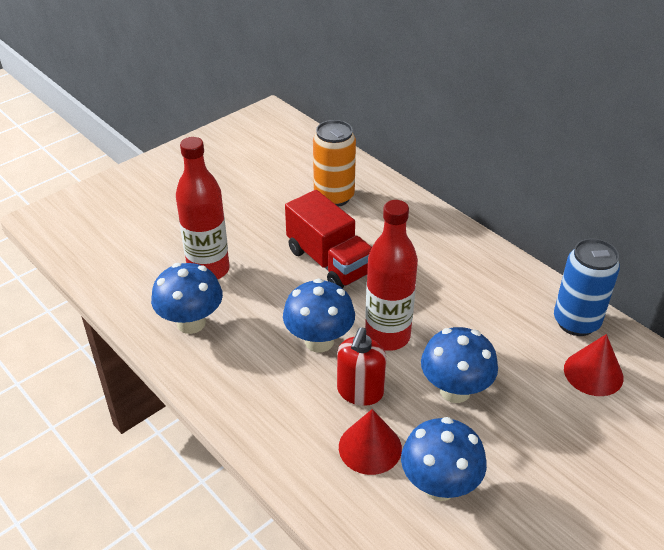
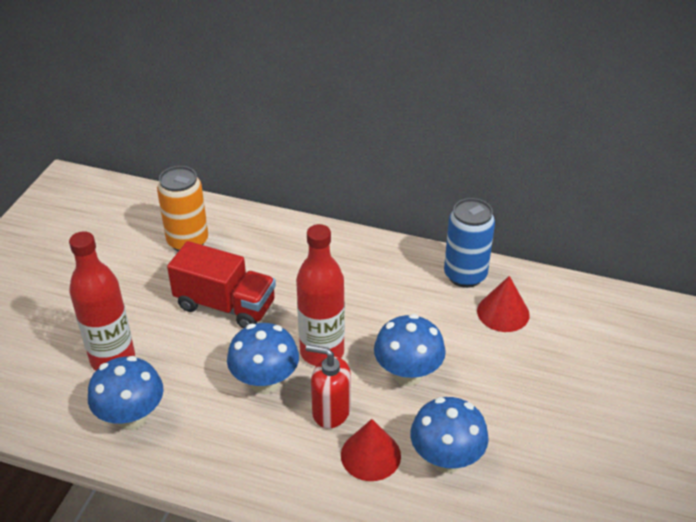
camera: 30 degrees left, 0 degrees up
(360, 392) = (331, 411): red soap dispenser -> red soap dispenser turned 120 degrees clockwise

